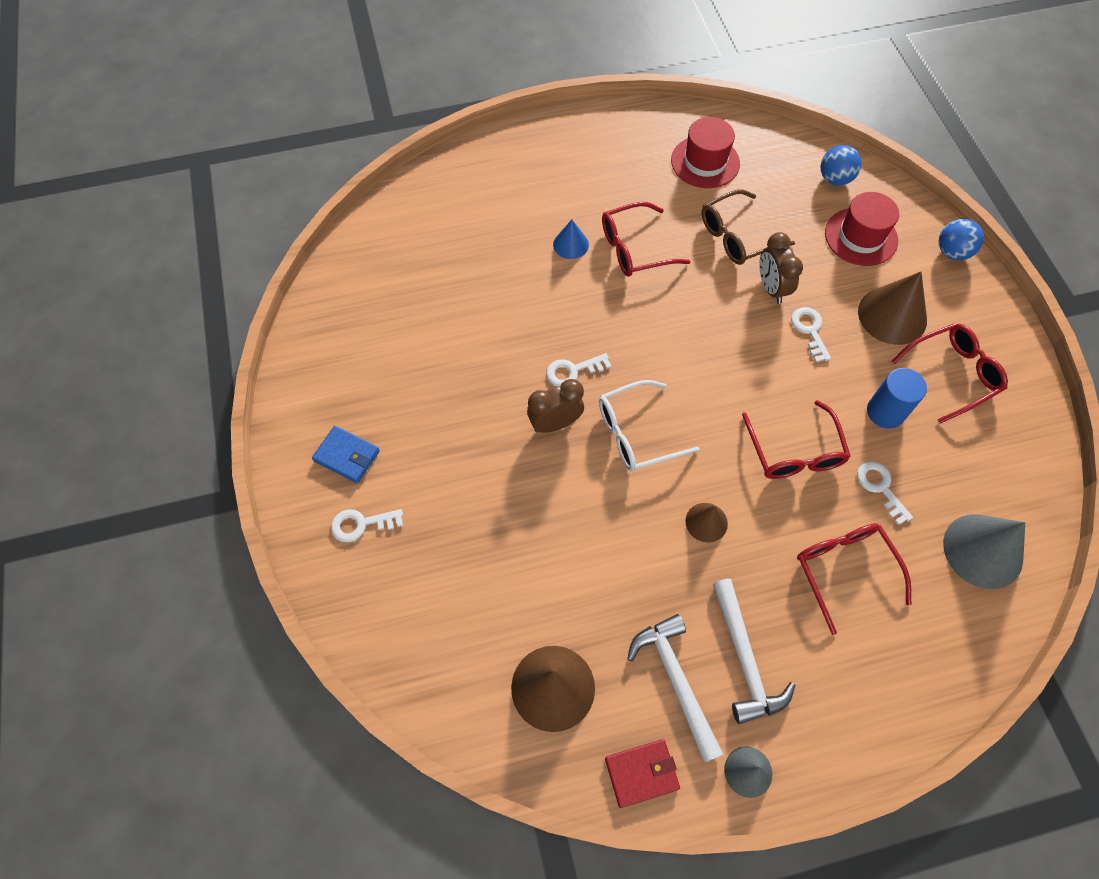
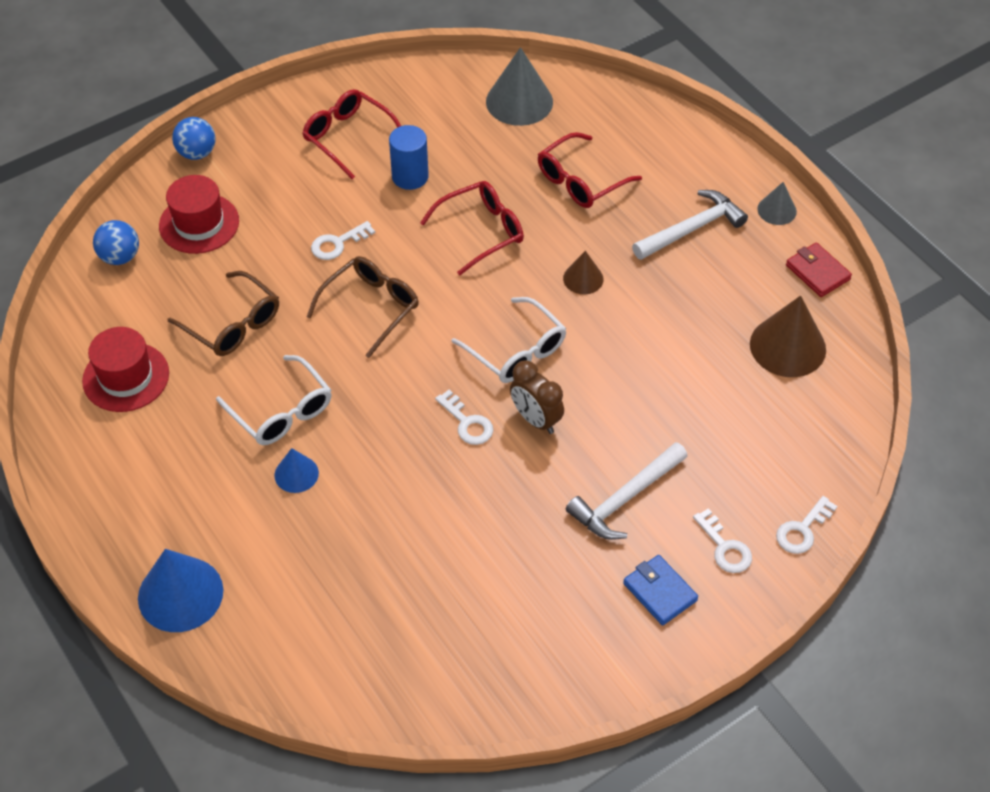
camera: 110 degrees left, 10 degrees down
(347, 456) = (659, 592): blue wallet -> blue wallet turned 45 degrees counterclockwise
(498, 159) = (180, 594): none -> blue cone
(634, 248) = (281, 411): red glasses -> white glasses
(676, 681) = (734, 268): white hammer -> white hammer (625, 499)
(725, 336) = (371, 307): none -> brown glasses
(771, 288) = (294, 282): brown clock -> none
(880, 488) = (491, 169): white key -> white key (802, 530)
(892, 315) = (295, 186): brown cone -> none

